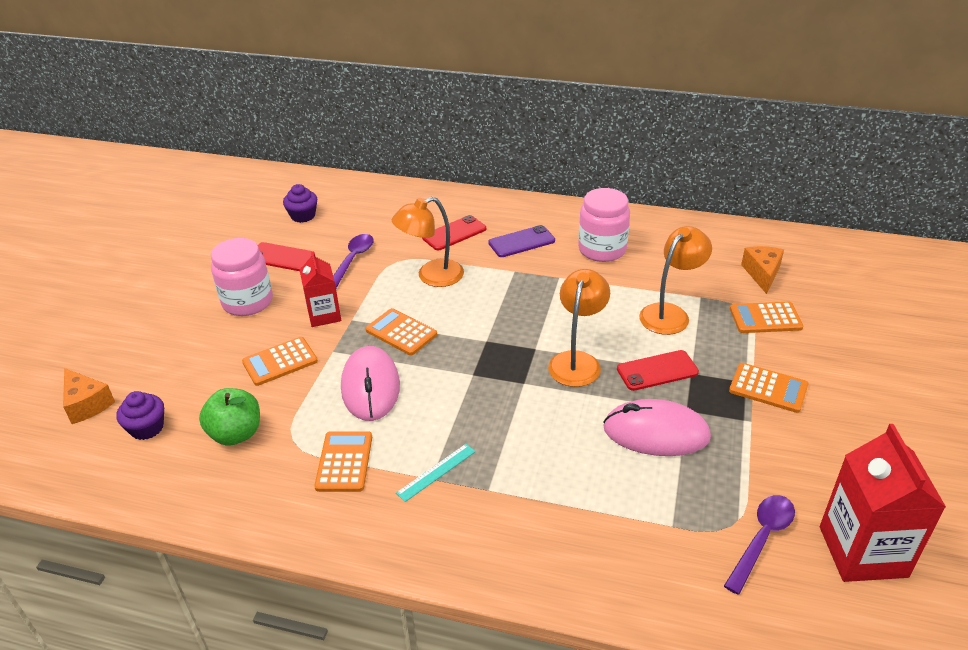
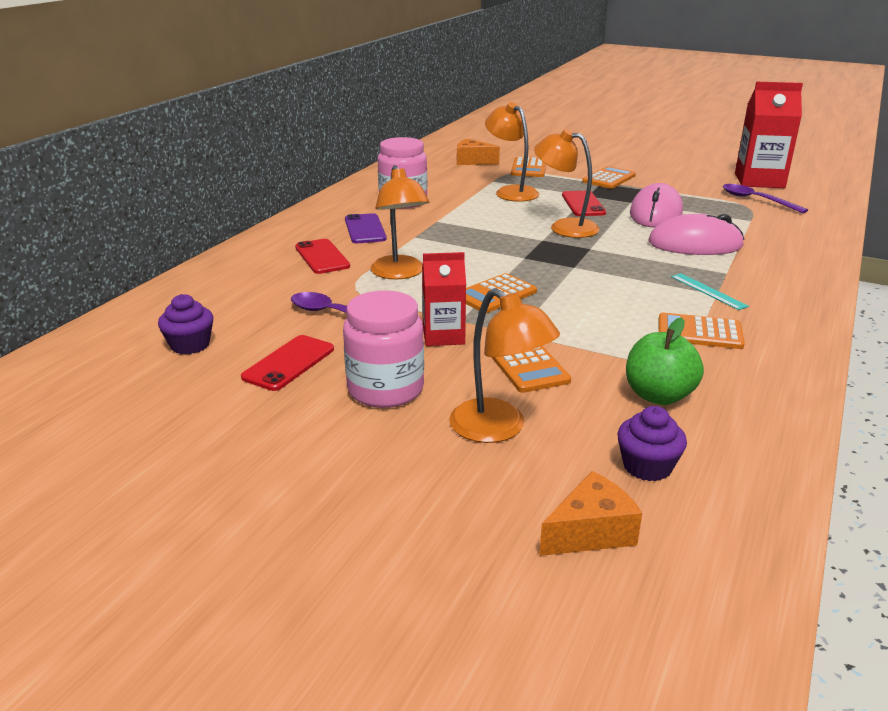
camera: 80 degrees left, 10 degrees down
(197, 356) = (498, 429): none -> orange lamp
(370, 387) = (584, 314): pink mouse -> pink mouse (695, 244)

